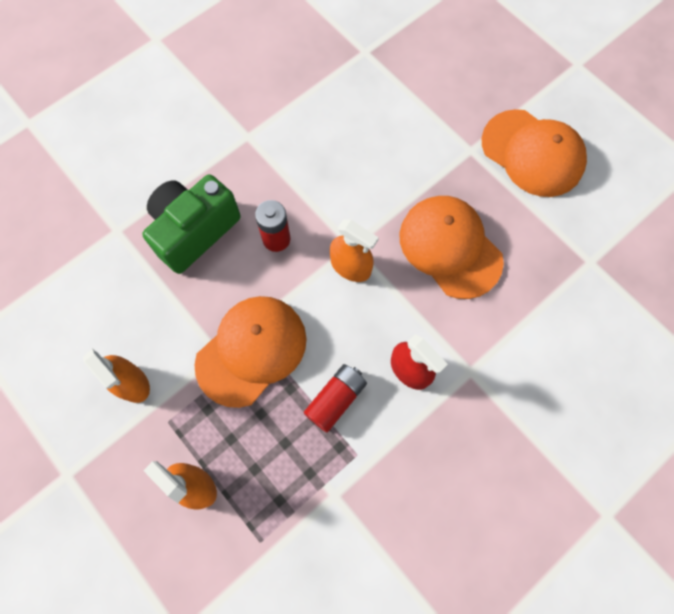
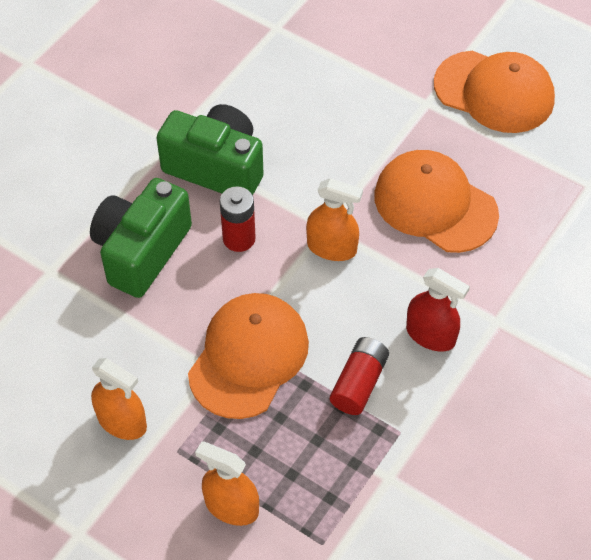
camera: 15 degrees left, 15 degrees down
(277, 169) = (216, 167): none -> green camera

